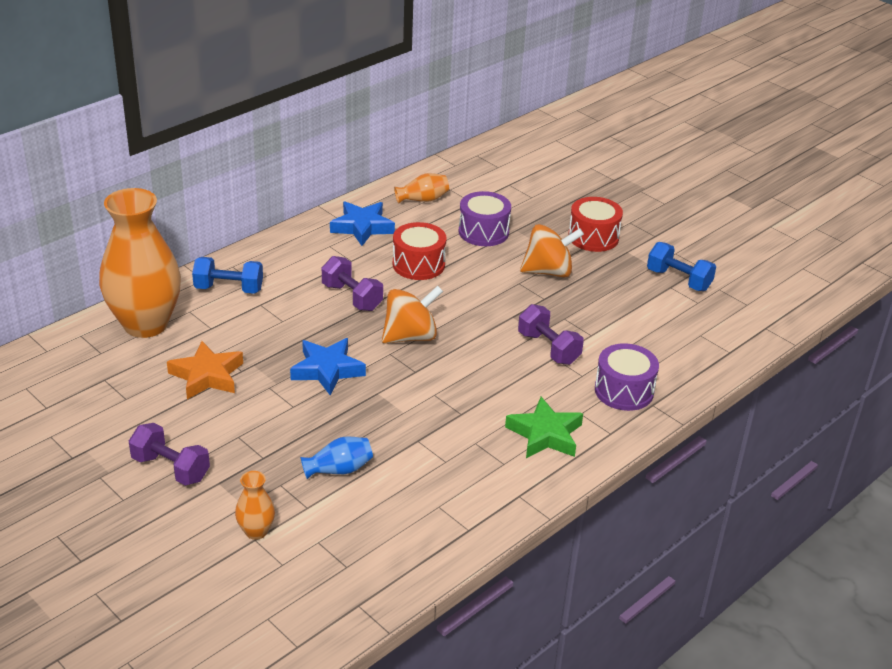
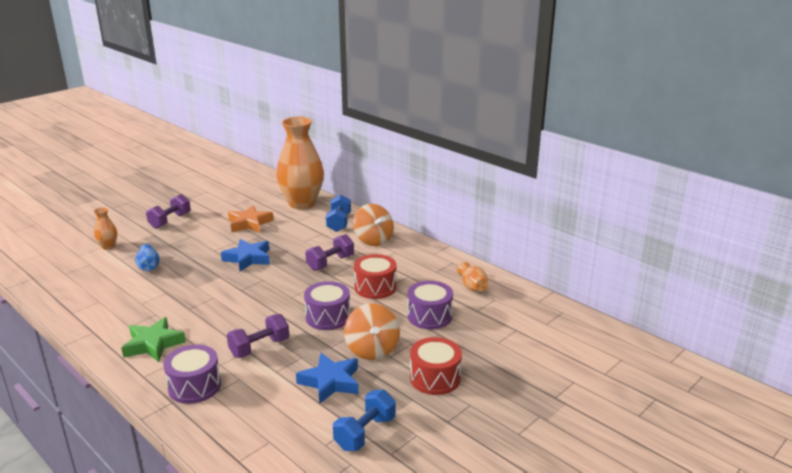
camera: 90 degrees right, 10 degrees down
(362, 227) = (423, 263): blue star -> blue star (330, 382)
(410, 336) = (282, 286): orange spinning top -> orange spinning top (373, 240)
(484, 300) = (328, 317): none -> purple drum

